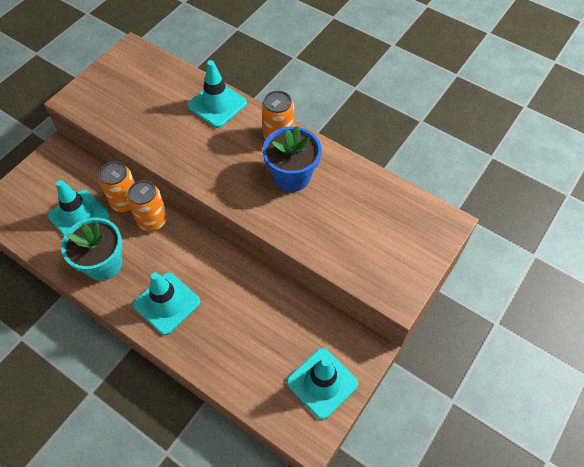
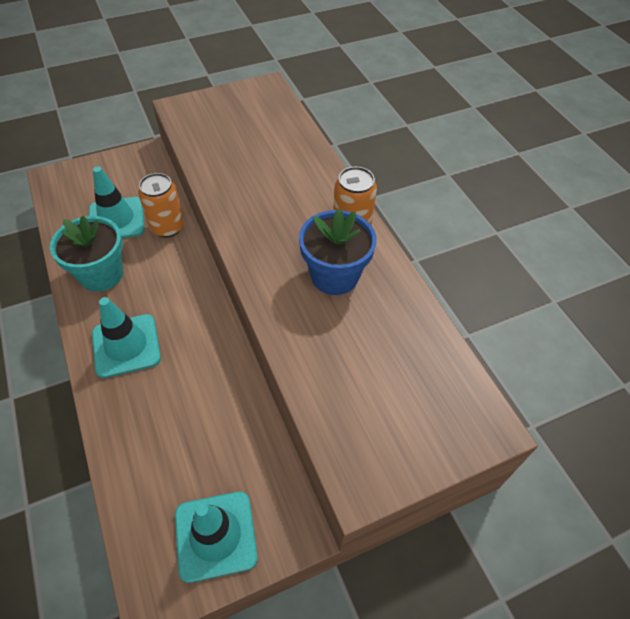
camera: 30 degrees right, 5 degrees down
(152, 220) = (178, 257): orange can -> none
(217, 104) = (310, 169): turquoise traffic cone -> none

